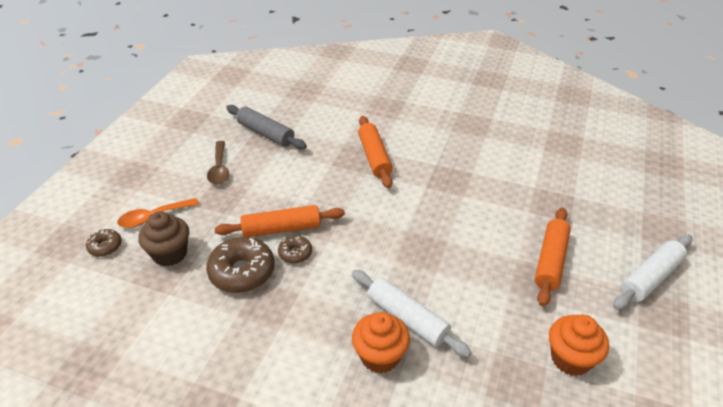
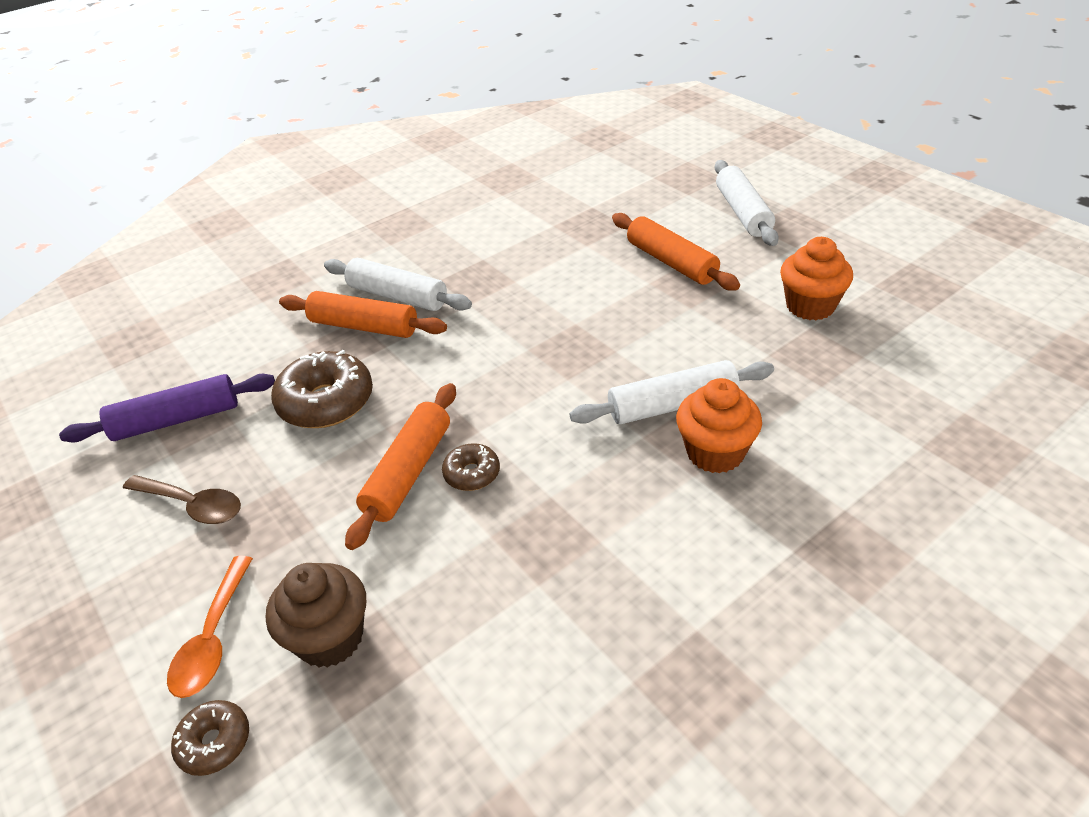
camera: 55 degrees left, 0 degrees up
(242, 272) = (456, 549): brown donut -> brown donut (326, 402)
(266, 133) = (177, 419): grey rolling pin -> purple rolling pin
(408, 156) = (397, 296): none -> white rolling pin

